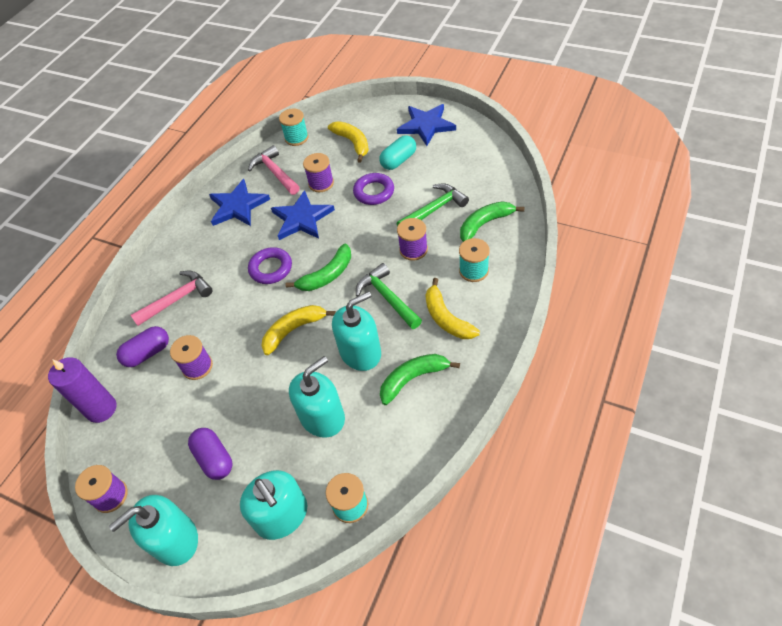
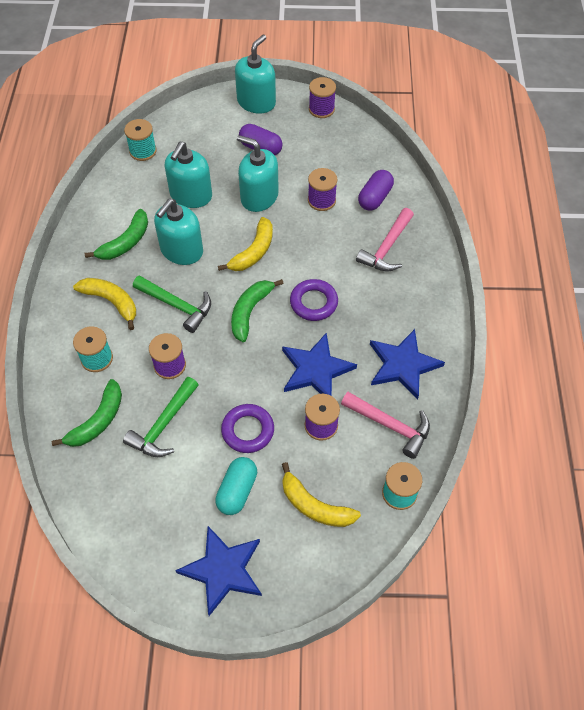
camera: 150 degrees right, 5 degrees up
(101, 409) = (377, 151): purple candle -> none
(282, 515) = (189, 133): turquoise soap dispenser -> turquoise soap dispenser (259, 197)

